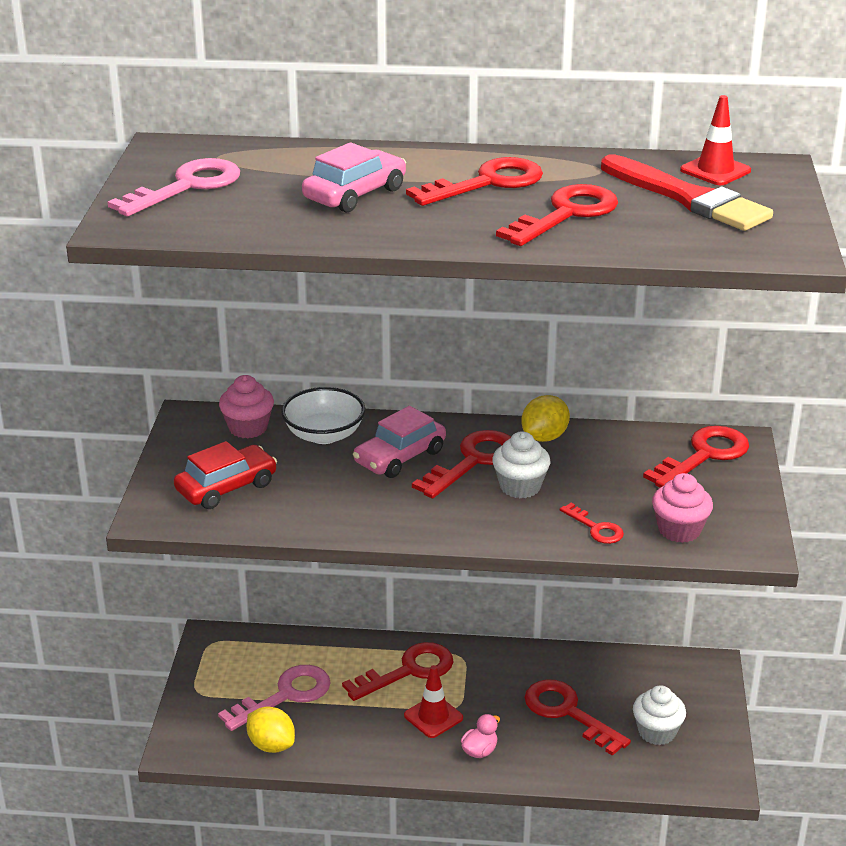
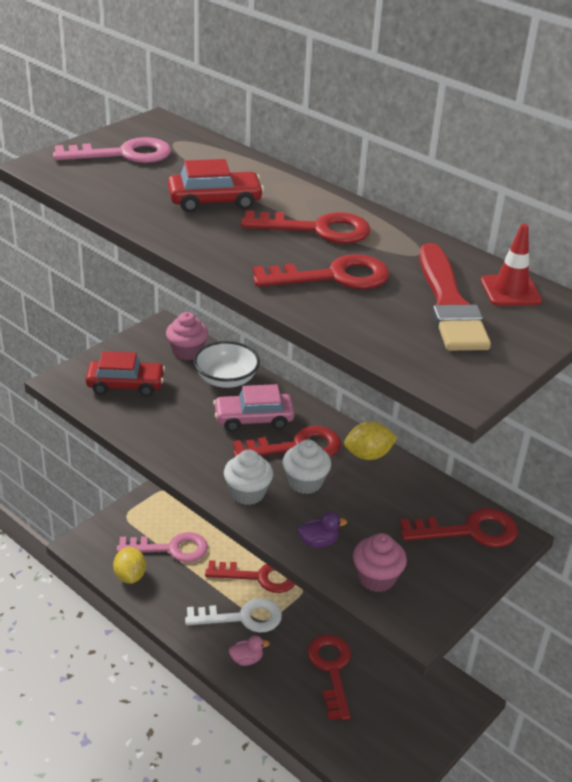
camera: 35 degrees right, 5 degrees up
(355, 194) = (215, 201): pink car -> red car
(433, 717) = (242, 617): red traffic cone -> white key
(596, 528) = (318, 542): red key -> purple duck
(657, 732) = (378, 723): white cupcake -> white cupcake (247, 493)

